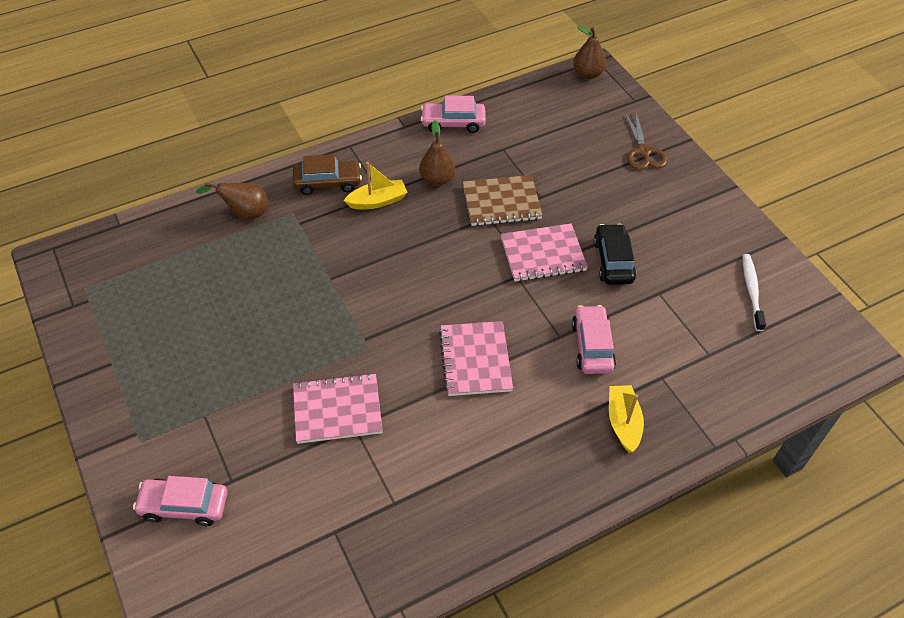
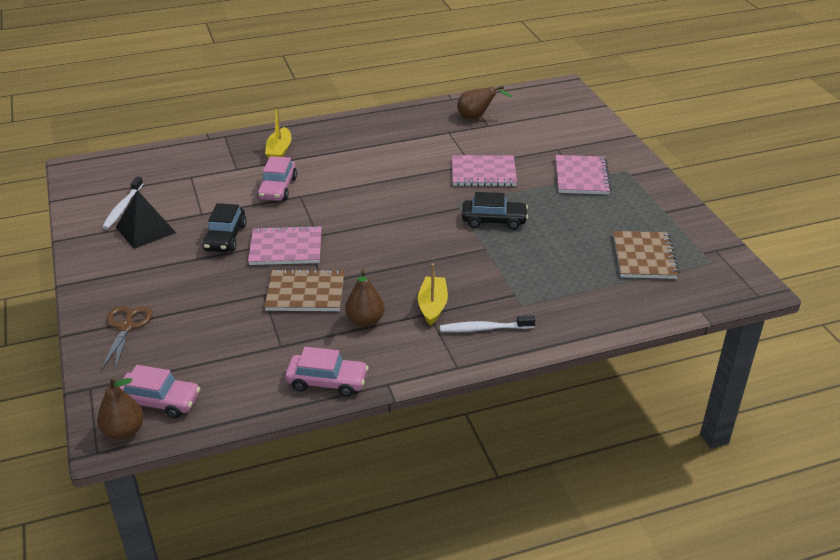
camera: 170 degrees left, 15 degrees down
(157, 286) = (644, 257): none -> brown notebook
(184, 506) = (587, 142): pink car -> pink car (159, 401)
(245, 213) = (571, 308): brown pear -> brown pear (476, 117)
(321, 322) = (494, 221): none -> black car
(327, 183) = (484, 329): brown car -> white toothbrush
(377, 201) = (432, 306): yellow boat -> yellow boat turned 105 degrees clockwise
(475, 360) = (373, 189): pink notebook -> pink notebook (581, 177)
(704, 262) = (145, 230): none -> black pyramid

